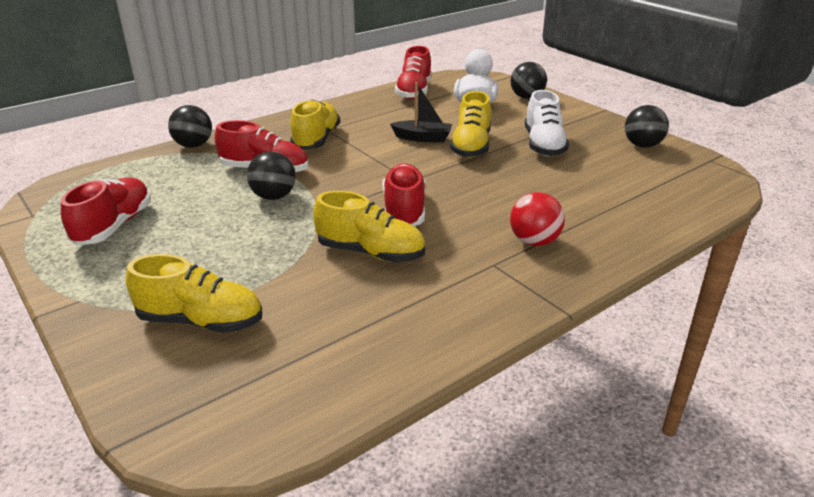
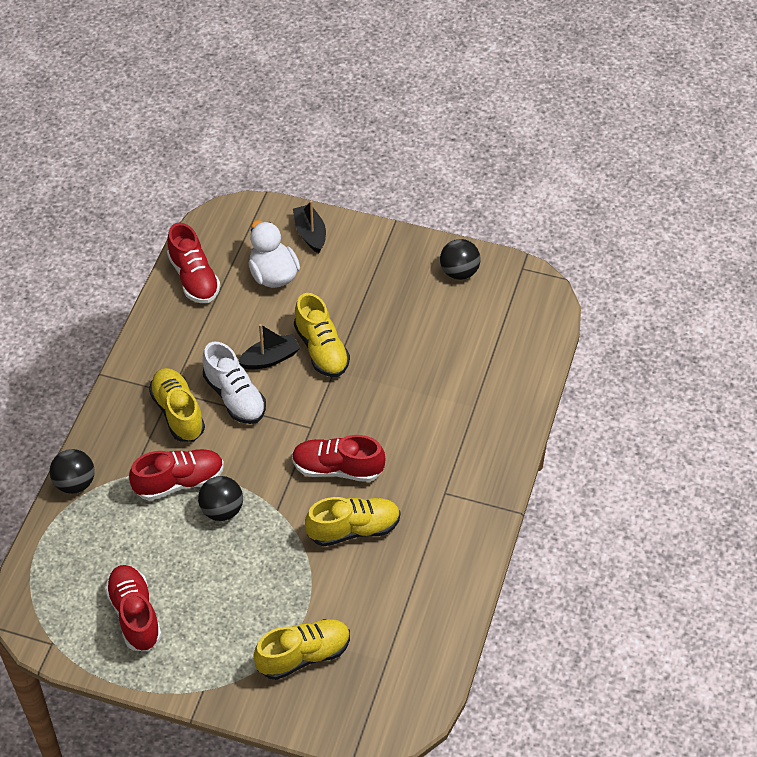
camera: 35 degrees left, 20 degrees up
(404, 210) = (337, 468): red shoe -> red shoe turned 45 degrees counterclockwise
(526, 97) = (310, 234): black ball -> black boat
(534, 241) = (455, 452): red ball -> none
(543, 145) = (380, 314): white shoe -> white shoe (235, 397)

